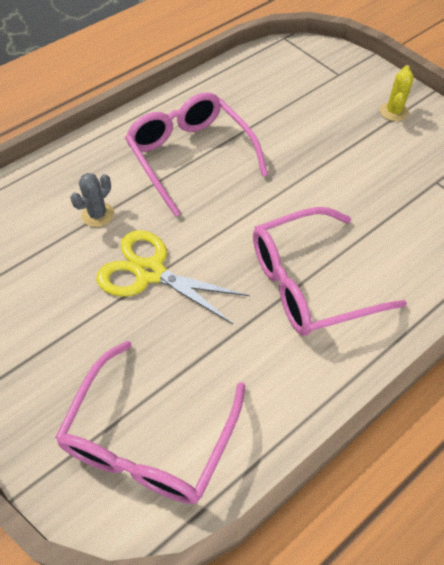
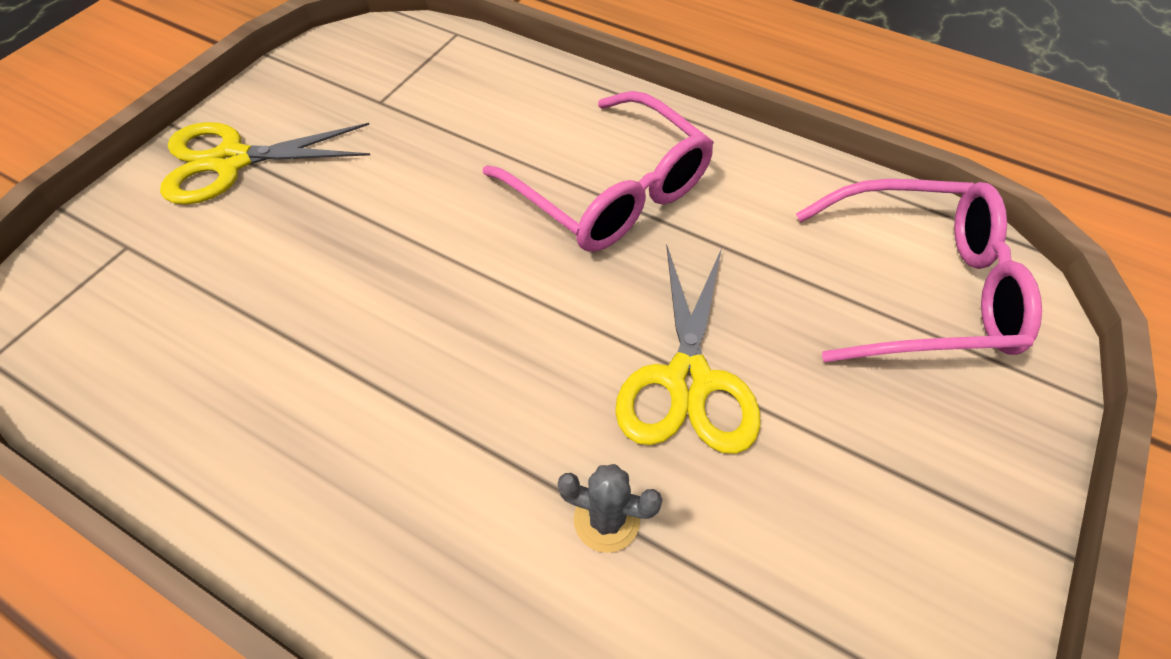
camera: 110 degrees left, 0 degrees up
(190, 156) = (404, 414): pink glasses -> none
(393, 112) = (231, 161): yellow cactus -> yellow scissors

